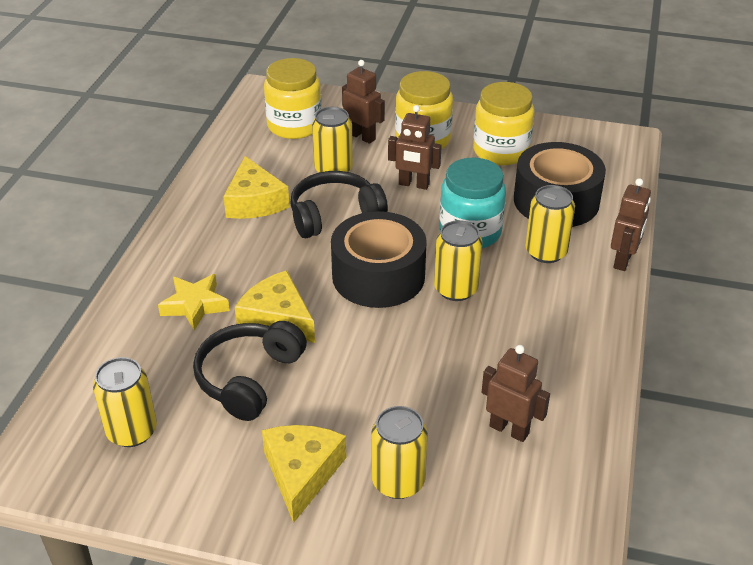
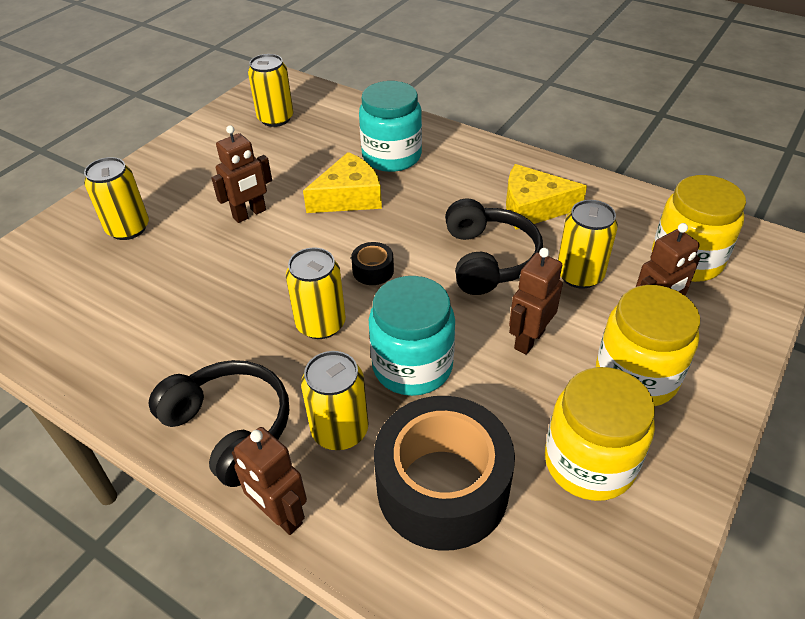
camera: 110 degrees right, 5 degrees up
(195, 305) = (392, 156): yellow star -> turquoise jar
(249, 378) = (289, 173): black headphones -> black headphones (230, 428)
(302, 473) = (177, 184): yellow cheese -> none
(378, 276) = (373, 270): black tape -> black tape, size x0.41
(509, 429) = (119, 307): brown robot -> brown robot (249, 214)

